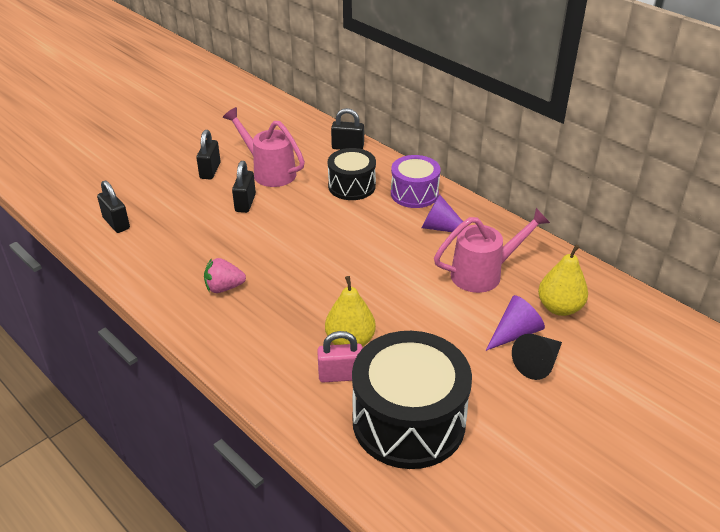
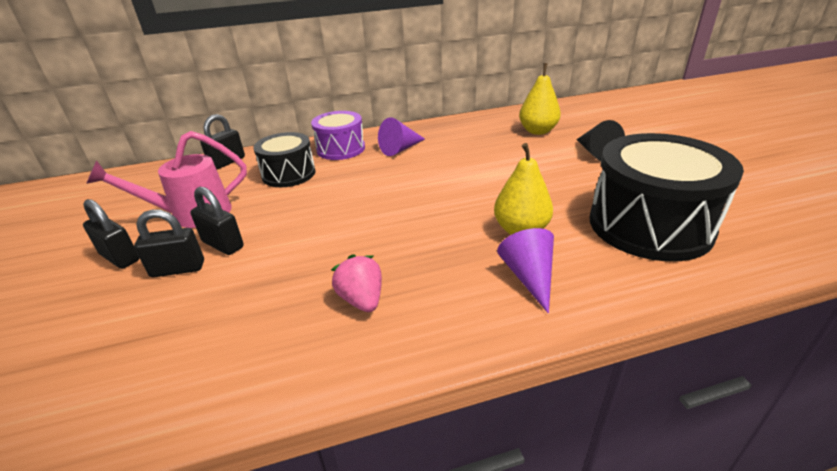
camera: 60 degrees left, 5 degrees down
(116, 223) = (89, 387): black padlock -> black padlock (178, 269)
(224, 288) = (362, 300): pink strawberry -> pink strawberry turned 135 degrees clockwise
(340, 375) = (570, 248): pink padlock -> none
(483, 273) = (476, 147): pink watering can -> none
(515, 333) = (556, 152): purple cone -> purple cone (529, 277)

